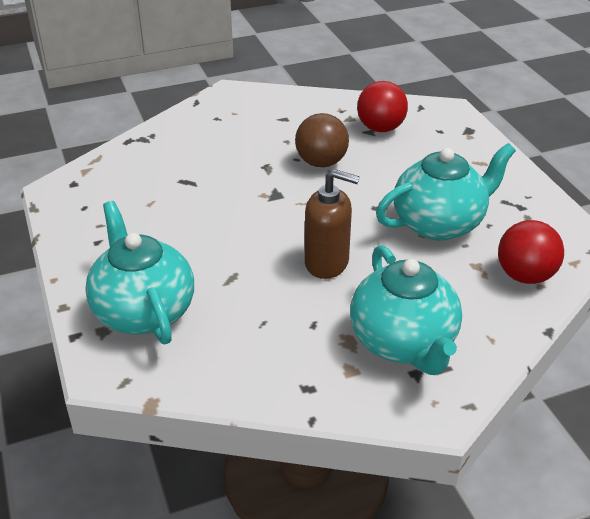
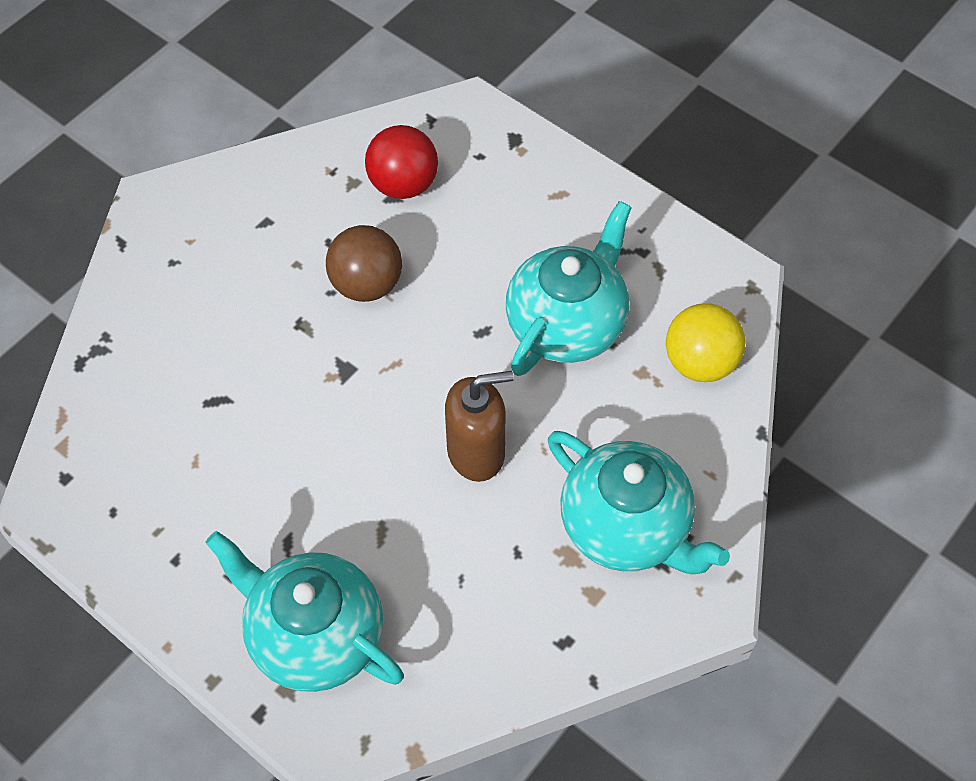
camera: 30 degrees left, 20 degrees up
(525, 276) = (700, 363): red ball -> yellow ball

